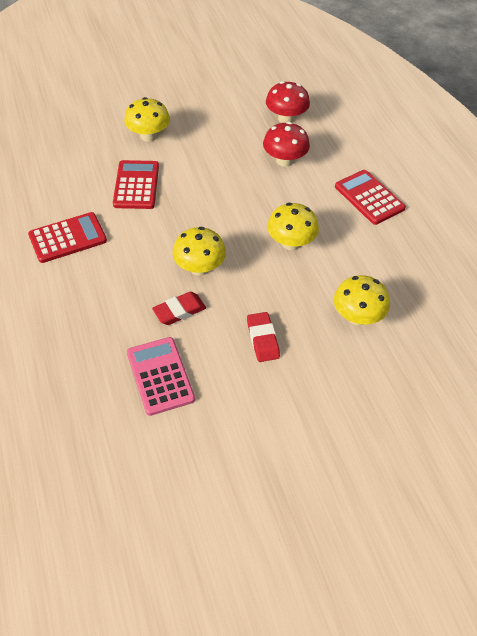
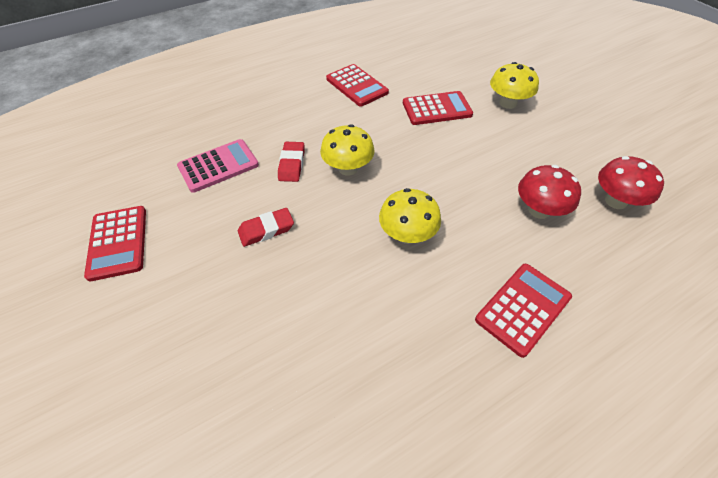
camera: 80 degrees right, 0 degrees up
(179, 311) = (292, 164): red eraser -> red eraser turned 45 degrees clockwise
(250, 467) = (118, 242): none -> red calculator
(357, 316) = (311, 315): yellow mushroom -> none

